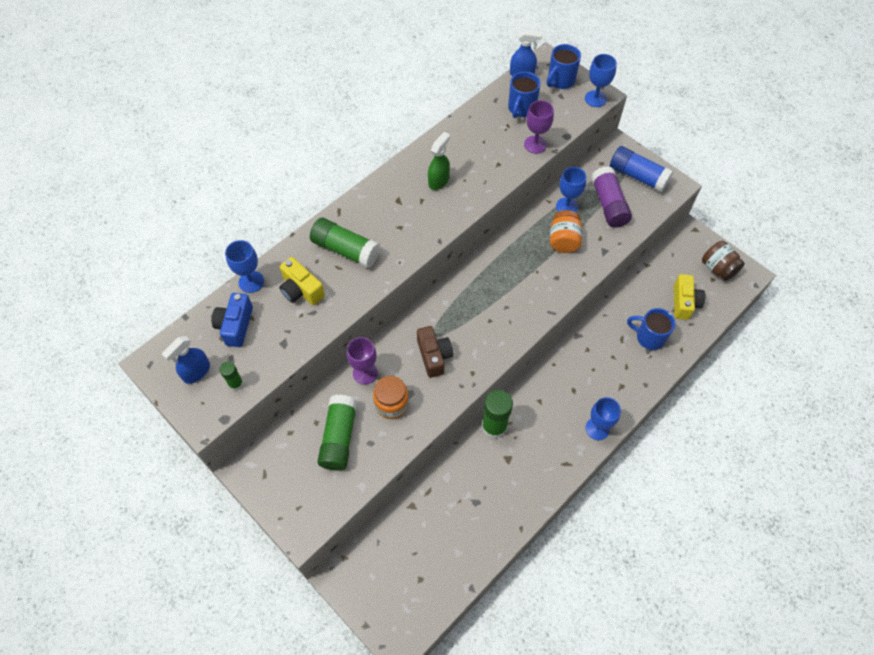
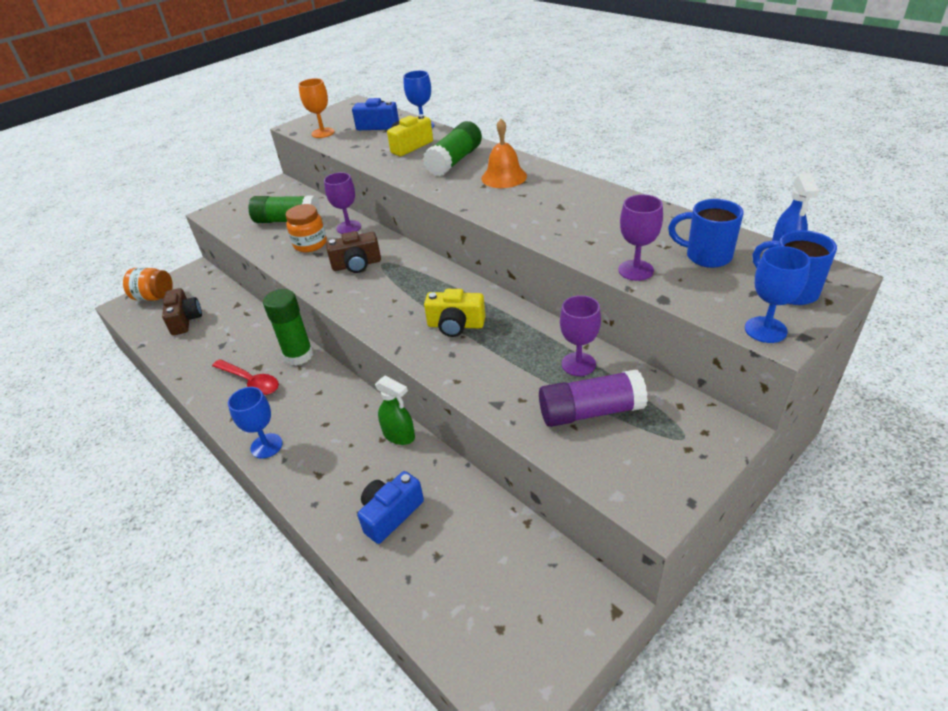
camera: 95 degrees right, 20 degrees down
(196, 372) = (339, 118): blue spray bottle -> none
(236, 383) = (323, 133): green glue stick -> orange goblet
(387, 212) = (504, 177): none -> orange bell
(433, 554) = (185, 320): none -> brown camera
(438, 181) = (554, 203): green spray bottle -> green spray bottle (399, 435)
(527, 460) = (250, 382): none -> red spoon
(563, 240) = (514, 361): orange jar -> orange jar (154, 297)
(567, 206) = (578, 364): blue goblet -> purple goblet
(637, 176) = (663, 453): blue glue stick -> none
(649, 337) = (390, 514): blue mug -> blue camera
(684, 303) = (450, 572): yellow camera -> yellow camera (455, 325)
(718, 268) = (525, 642): brown jar -> none

